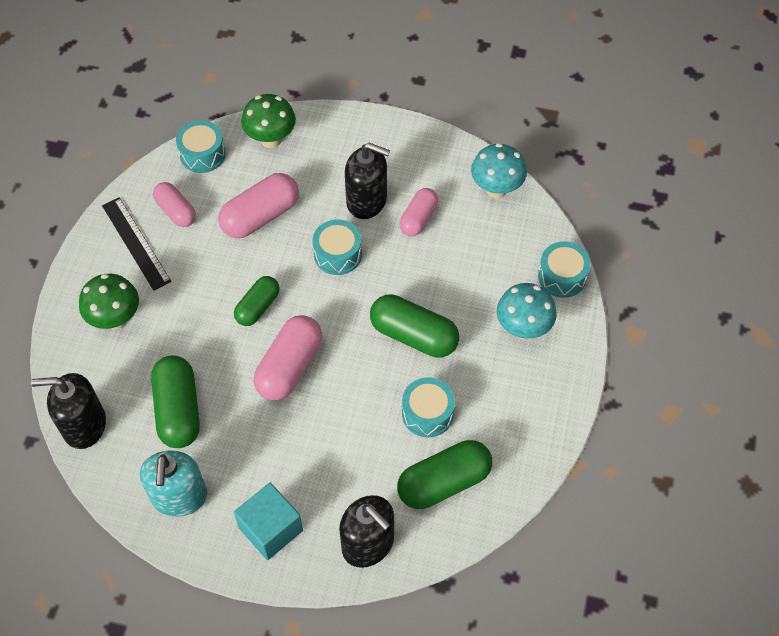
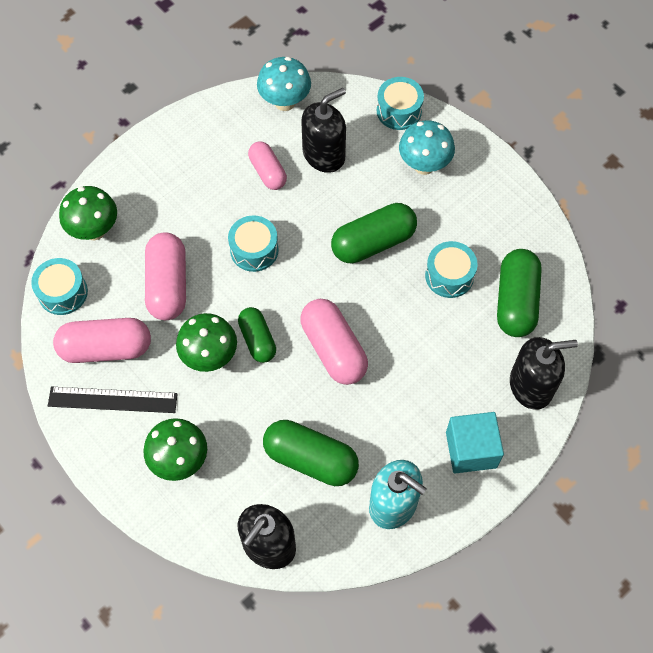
camera: 55 degrees left, 5 degrees up
(176, 211) = (106, 348): pink capsule -> pink capsule, size x1.57
(219, 283) = (210, 356): none -> green mushroom
(367, 201) = (219, 197): black soap dispenser -> black soap dispenser (324, 154)

